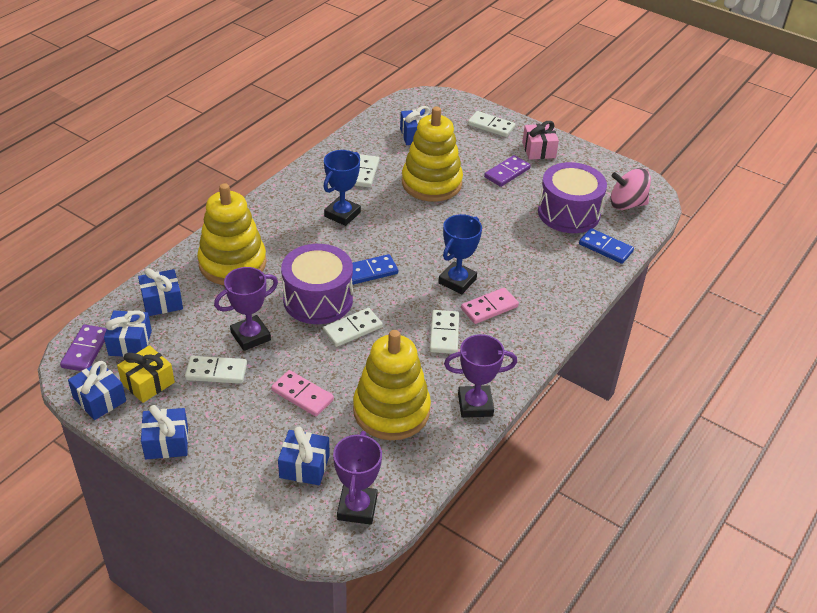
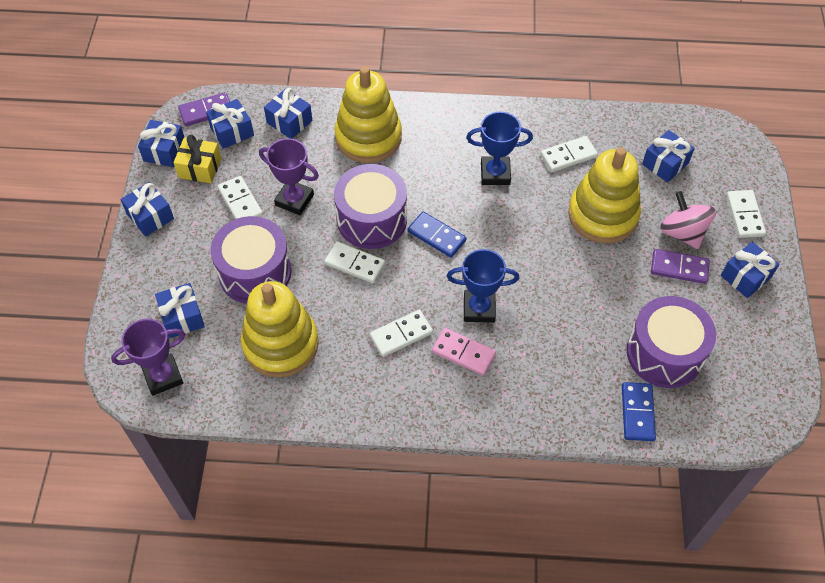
camera: 60 degrees right, 15 degrees up
(302, 395) = (255, 272): pink domino -> purple drum
(475, 405) = (331, 404): purple trophy -> none
(538, 150) = (745, 276): pink gift -> blue gift
(626, 204) = (730, 401): pink spinning top -> pink spinning top (682, 232)

